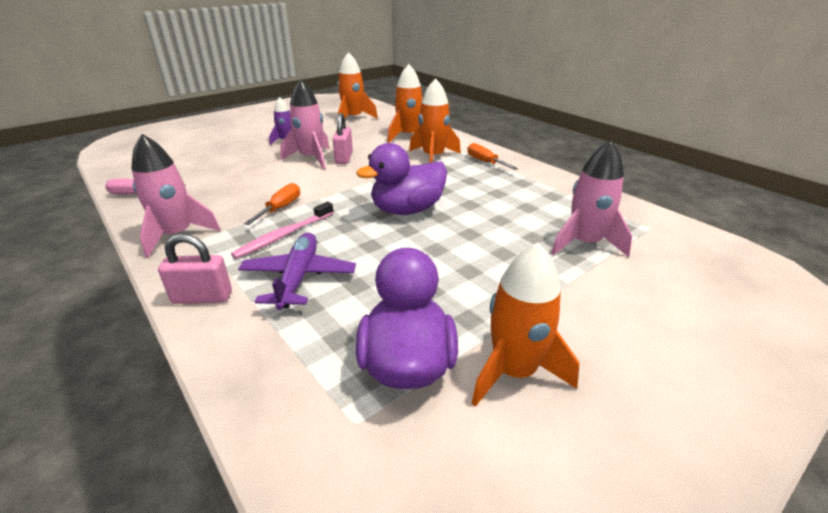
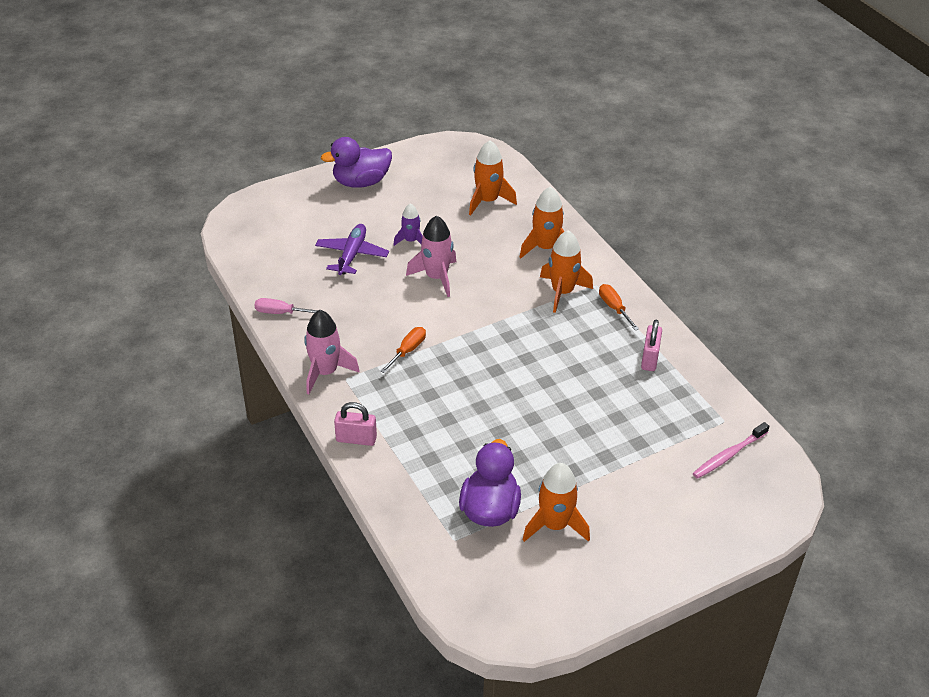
camera: 10 degrees right, 10 degrees up
(284, 235) = (412, 385): pink toothbrush -> pink toothbrush (729, 455)
(299, 277) = (423, 431): purple plane -> purple plane (352, 255)
(344, 158) = (470, 281): pink padlock -> pink padlock (649, 359)
(407, 210) = (519, 369): purple duck -> purple duck (361, 182)
(584, 243) = (656, 430): pink rocket -> none

